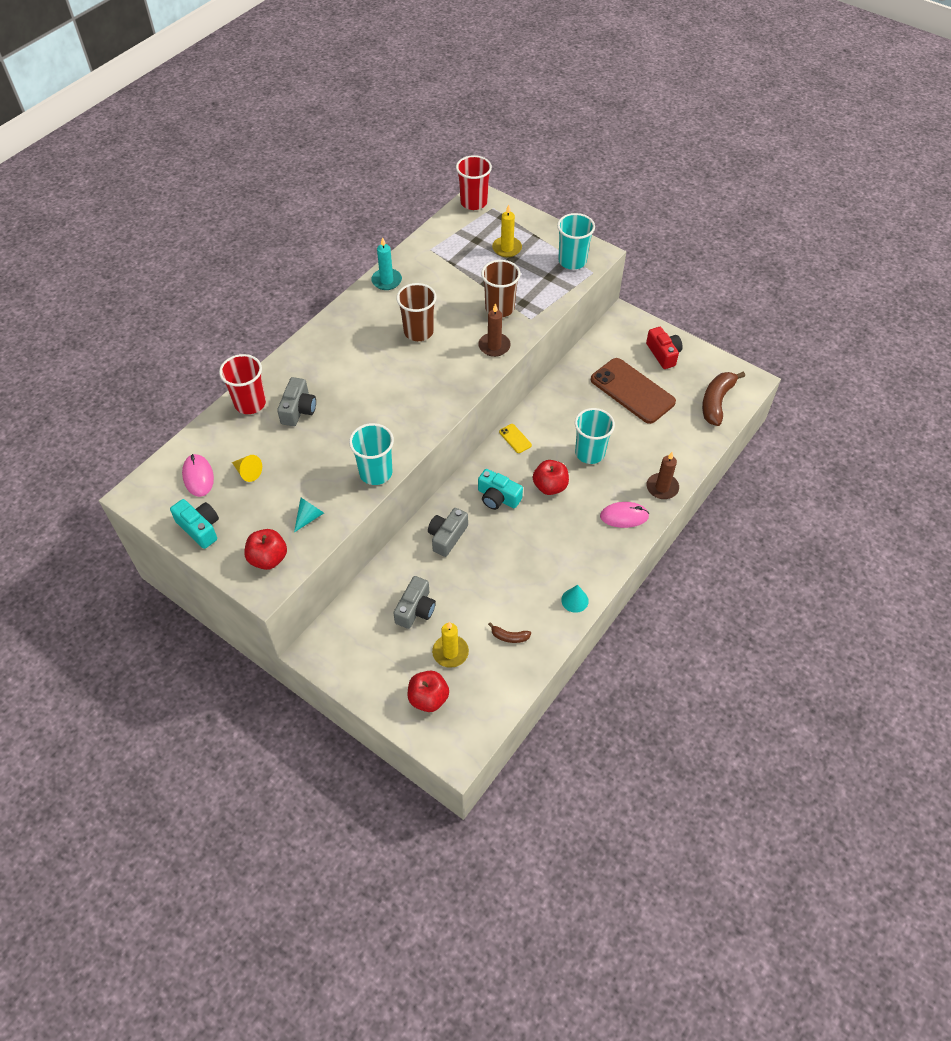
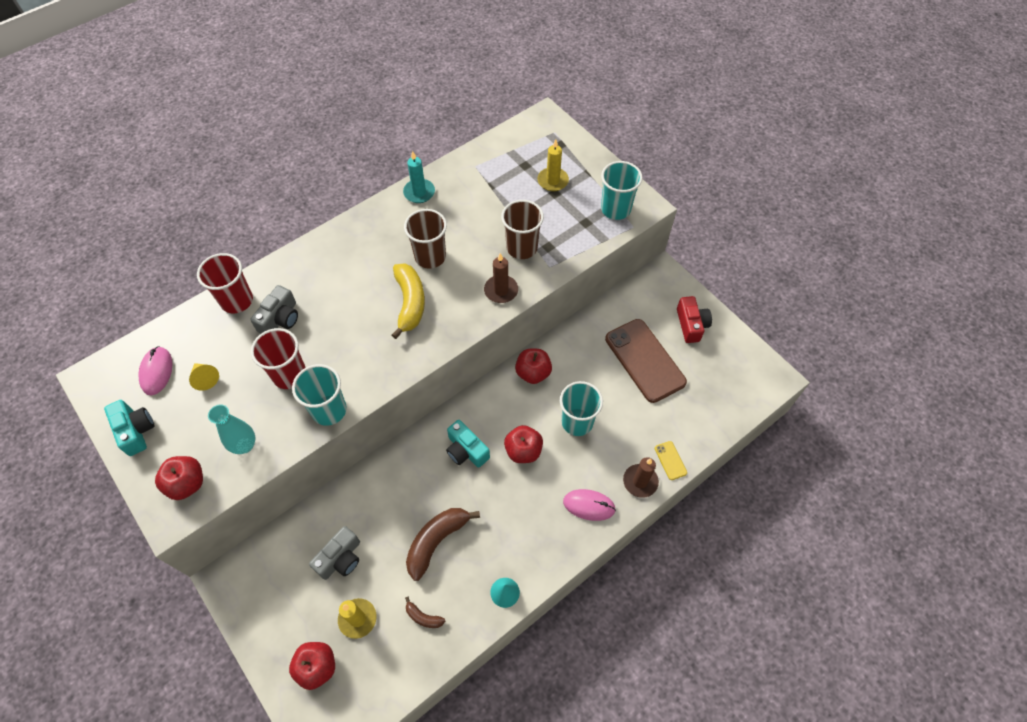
camera: 15 degrees right, 5 degrees up
(309, 517) = (245, 445): turquoise cone -> turquoise vase
(415, 372) = (410, 303): none -> yellow banana
(447, 537) = (400, 482): grey camera -> none
(473, 202) = (537, 122): red cup -> red cup (289, 375)
(515, 438) = (506, 387): yellow phone -> yellow phone (670, 460)
(535, 422) = (533, 373): none -> red apple
(716, 402) = (730, 394): brown banana -> brown banana (436, 541)

